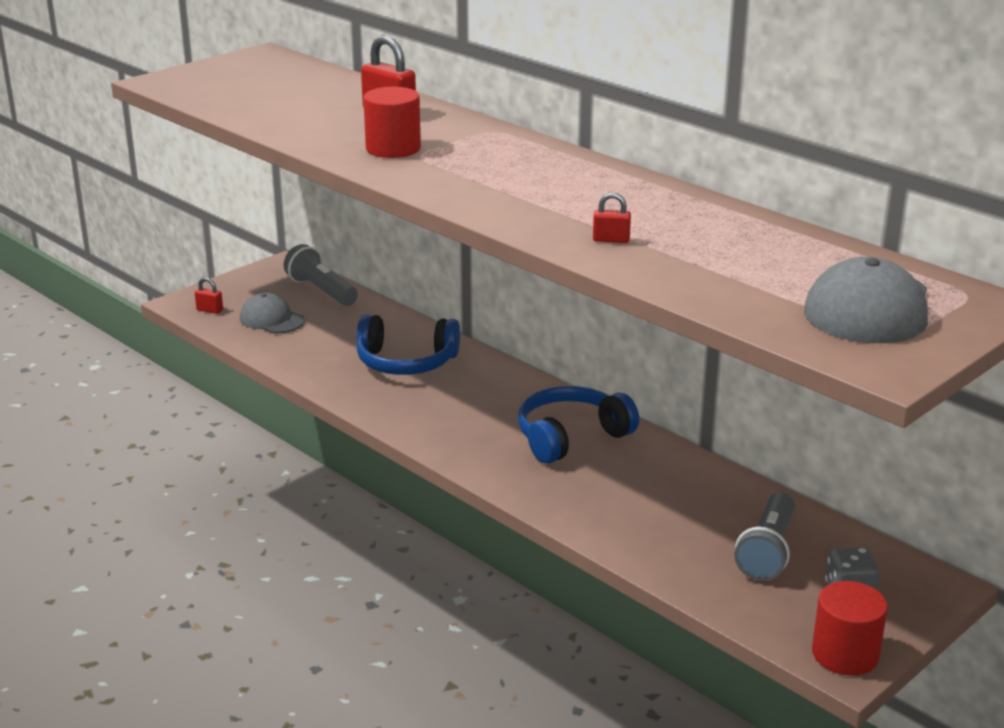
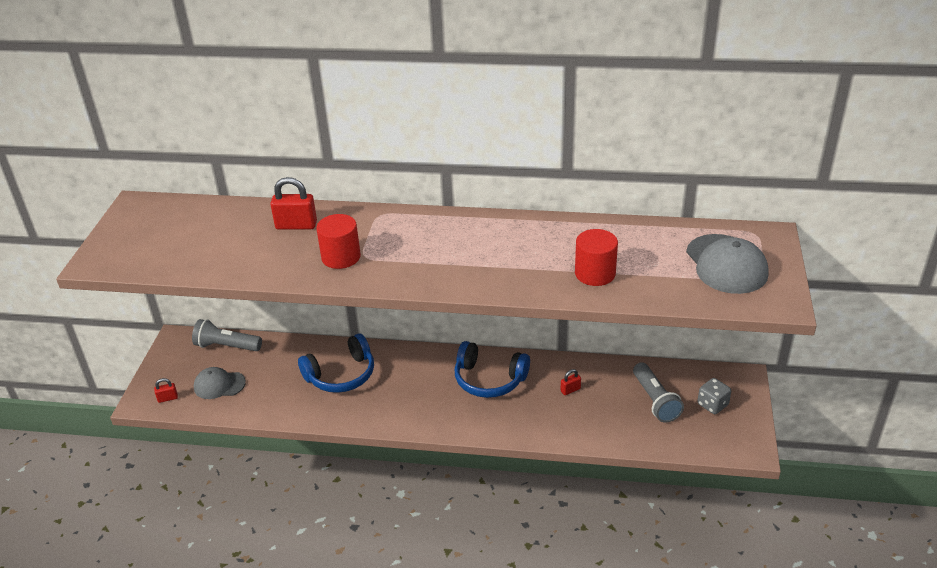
camera: 35 degrees left, 10 degrees up
(571, 437) = (489, 380): blue headphones -> blue headphones turned 90 degrees counterclockwise
(611, 240) = (555, 276): red padlock -> red padlock (570, 390)
(845, 654) = (745, 442): red cylinder -> red cylinder (595, 273)

